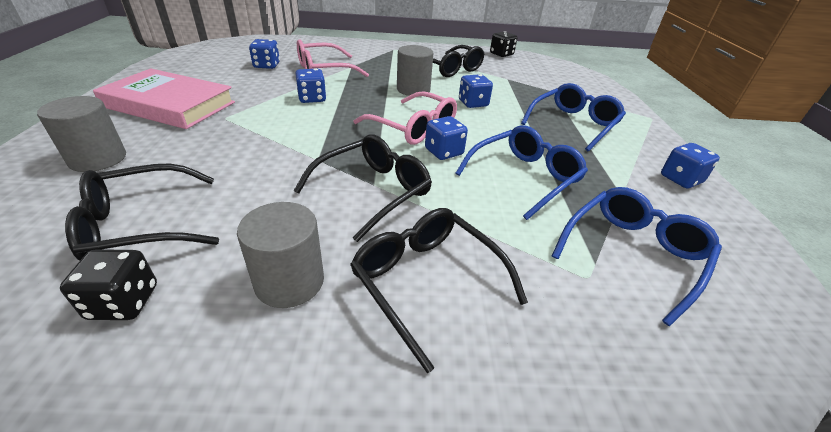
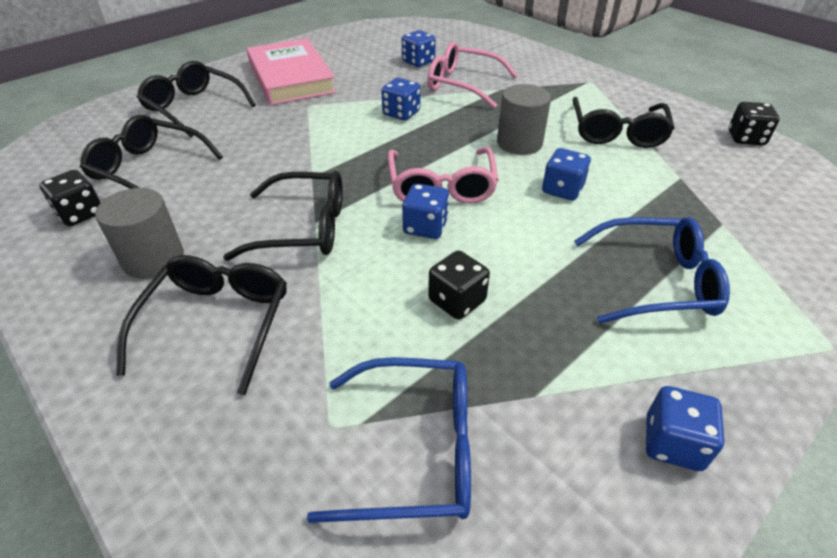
camera: 50 degrees right, 5 degrees up
(98, 159) = (194, 107): grey cylinder -> black glasses
(524, 177) = (457, 301): blue glasses -> black dice

